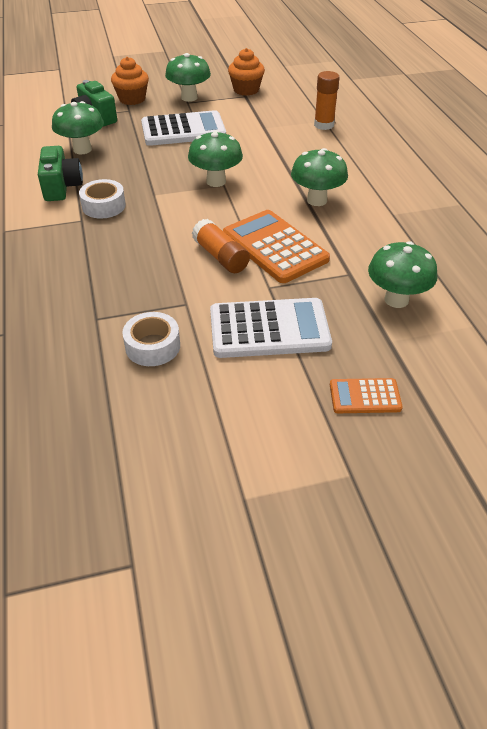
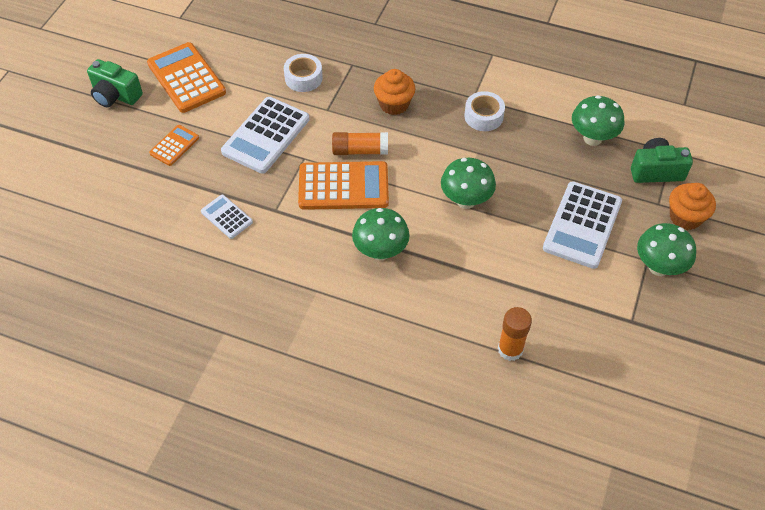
camera: 125 degrees right, 10 degrees up
(61, 187) = (533, 103): green camera -> green camera (115, 95)
(246, 90) = (647, 331): orange cupcake -> orange cupcake (394, 104)
(251, 461) = (186, 78): none -> orange calculator
(396, 300) = (226, 217): green mushroom -> white calculator

